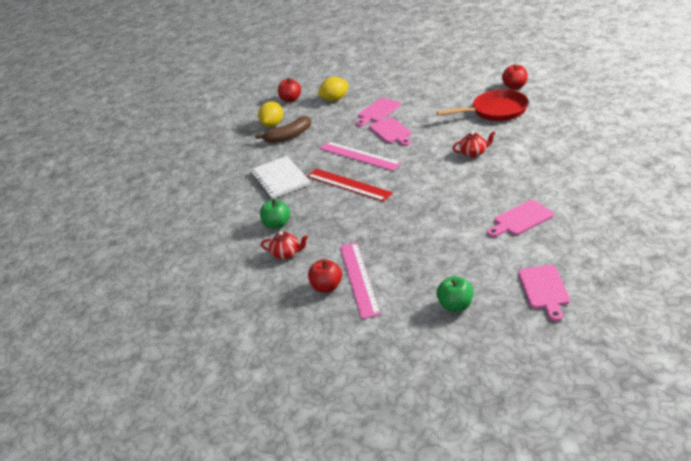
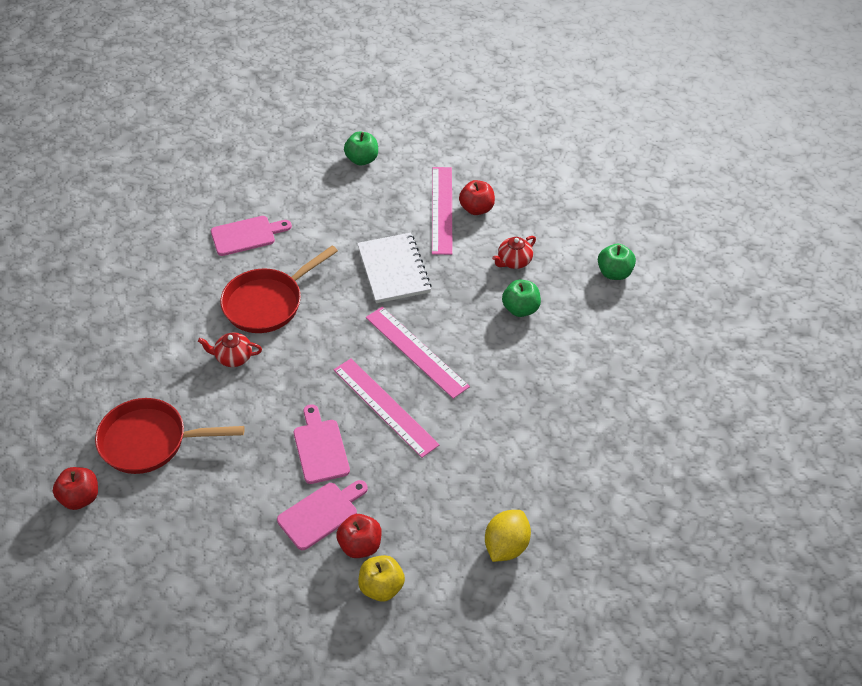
camera: 175 degrees left, 15 degrees up
(202, 265) = (614, 273): none -> green apple
(280, 179) = (508, 395): white notebook -> white notebook (393, 269)
(286, 254) = (514, 261): red teapot -> red teapot turned 60 degrees counterclockwise
(289, 136) = (482, 498): brown banana -> none
(291, 99) = (463, 624): red apple -> red apple (360, 545)
(335, 99) = (381, 587): yellow lemon -> yellow apple
(348, 185) = (416, 351): red ruler -> pink ruler
(471, 184) = (268, 303): none -> red pan
(544, 289) = (278, 155): pink cutting board -> none

